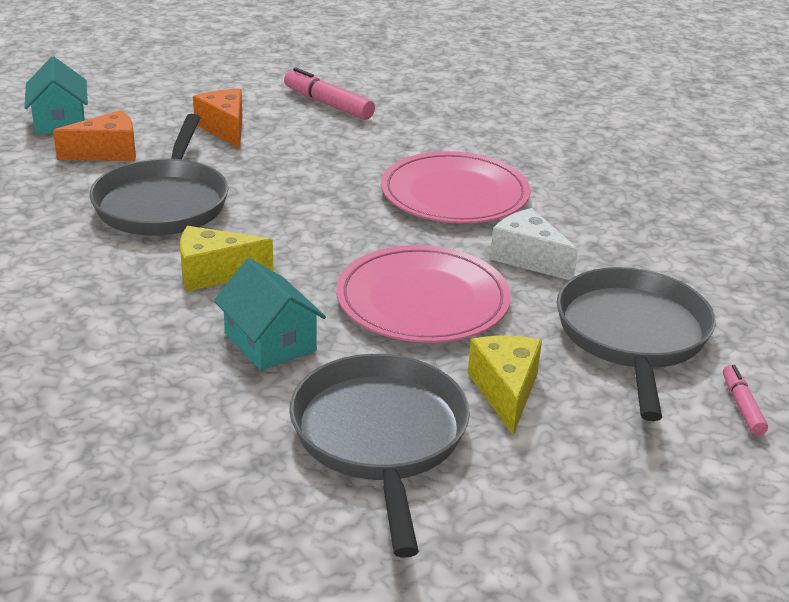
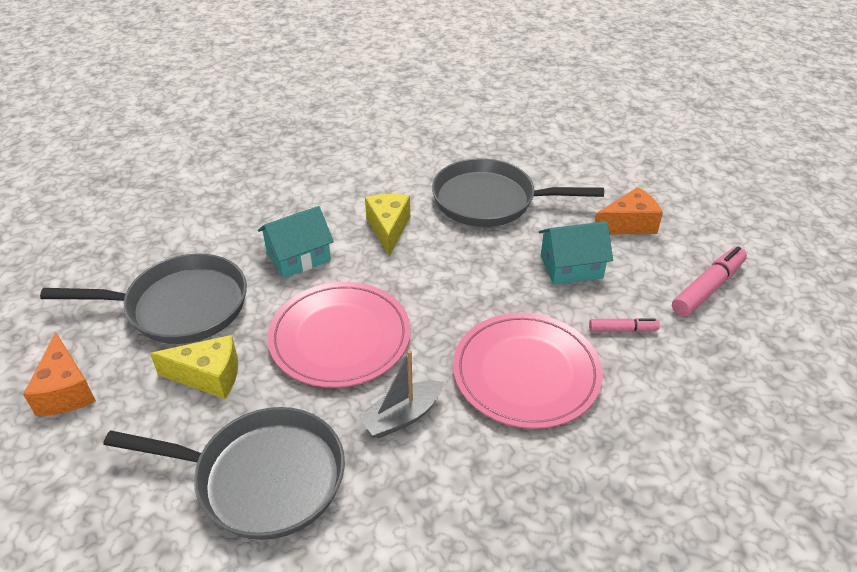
camera: 95 degrees right, 10 degrees up
(60, 121) = (616, 144): turquoise house -> turquoise house (571, 267)
(107, 152) = (567, 169): orange cheese -> orange cheese (66, 390)
(528, 258) = (402, 416): white cheese -> grey boat
(742, 406) = (138, 544): pink marker -> pink marker (622, 330)

